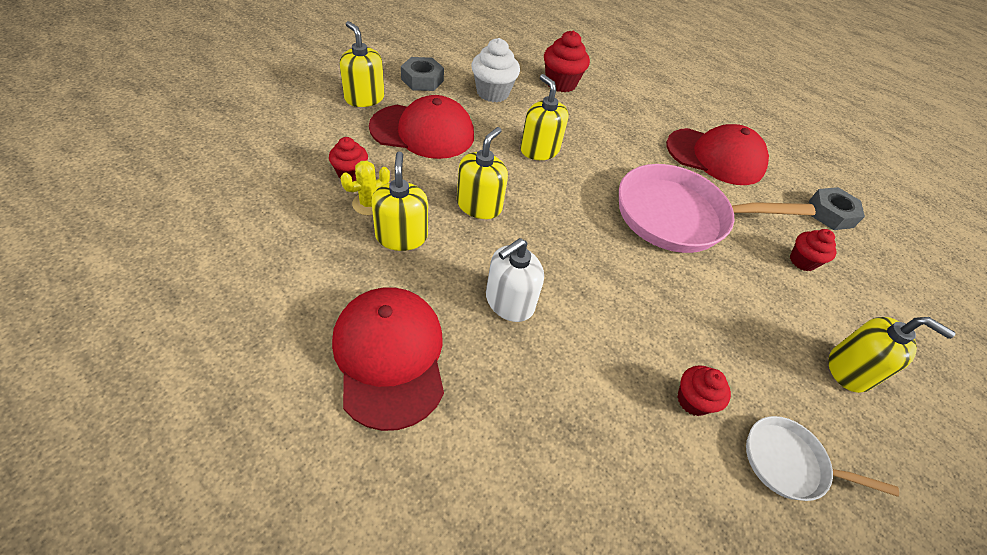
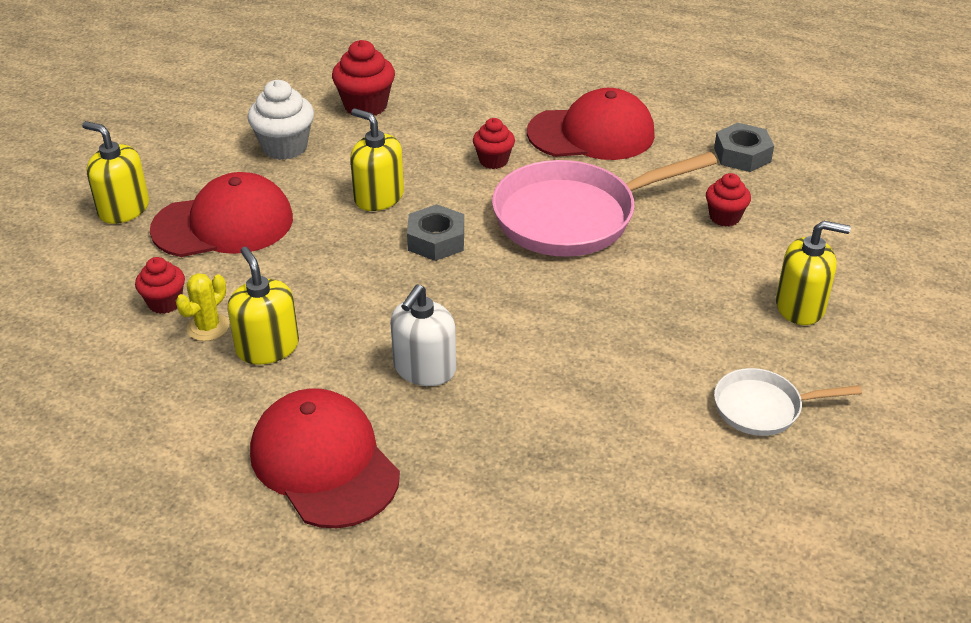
camera: 15 degrees left, 10 degrees down
(422, 80) = (185, 161): grey nut -> grey nut (436, 240)
(479, 205) = (339, 284): yellow soap dispenser -> none
(693, 400) = (653, 389): red cupcake -> red cupcake (493, 160)

